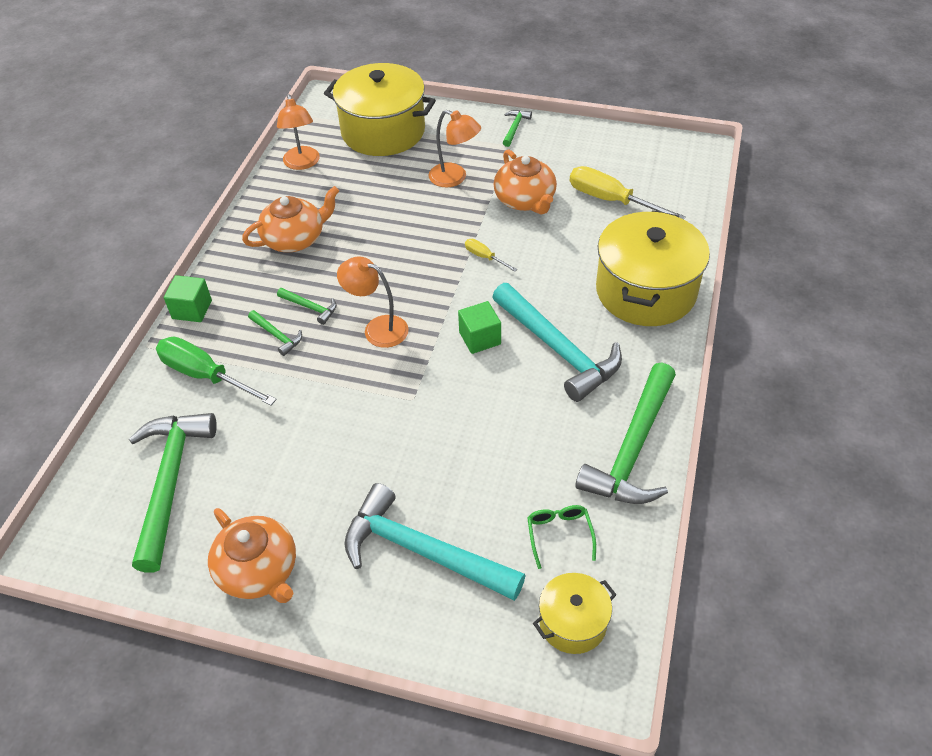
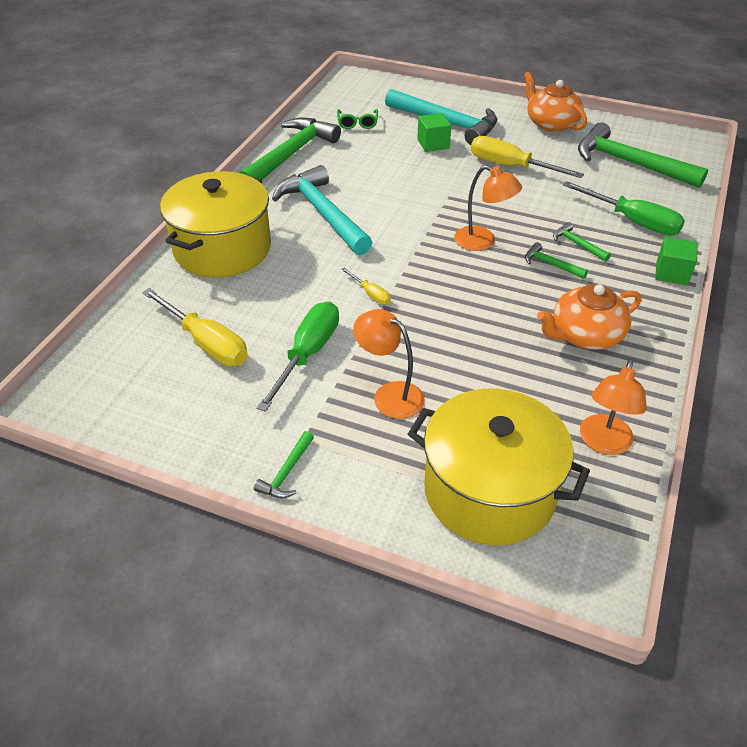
camera: 175 degrees left, 5 degrees down
(170, 483) = (630, 163): green hammer -> green hammer turned 120 degrees clockwise
(302, 163) = (603, 443): orange lamp -> orange lamp turned 150 degrees counterclockwise
(334, 457) = (510, 166): none -> yellow screwdriver
(480, 338) = (389, 226): green cube -> green cube (433, 144)
(525, 200) = (307, 354): orange teapot -> green screwdriver
(572, 623) = (361, 95): yellow pot -> none

